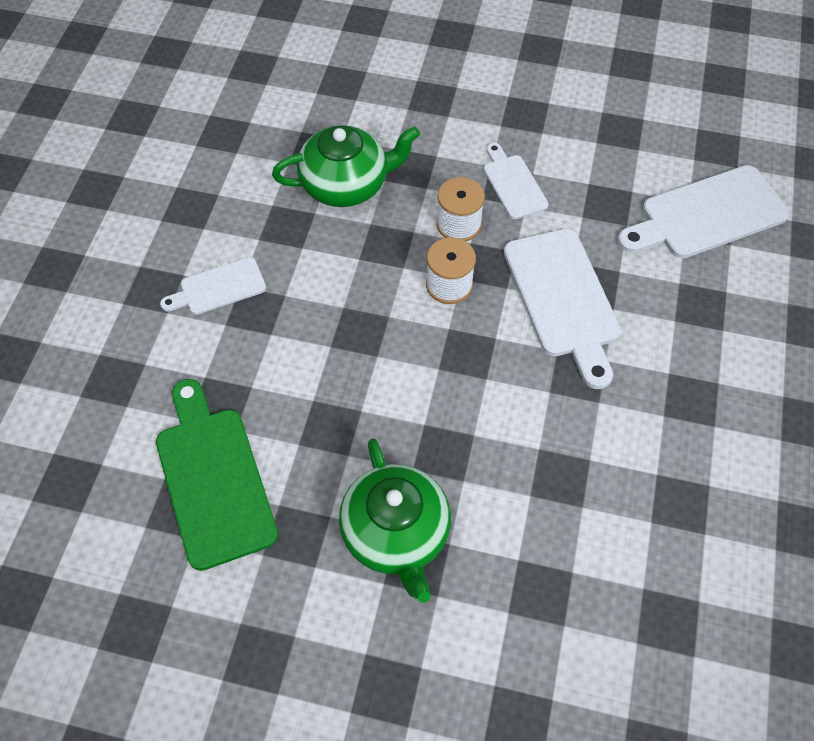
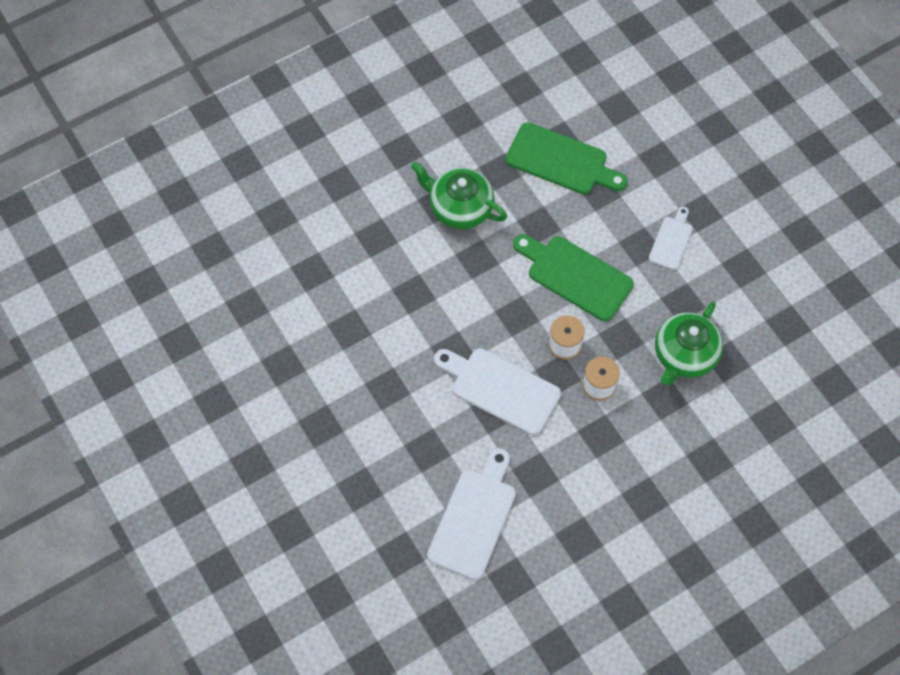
camera: 135 degrees right, 5 degrees up
(358, 339) = (575, 275): none -> green cutting board
(513, 184) = (599, 439): white cutting board -> none

